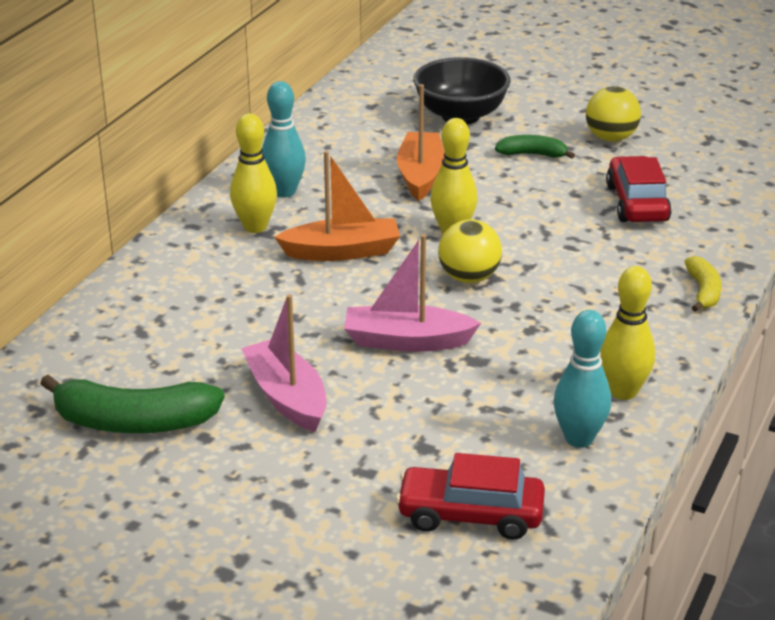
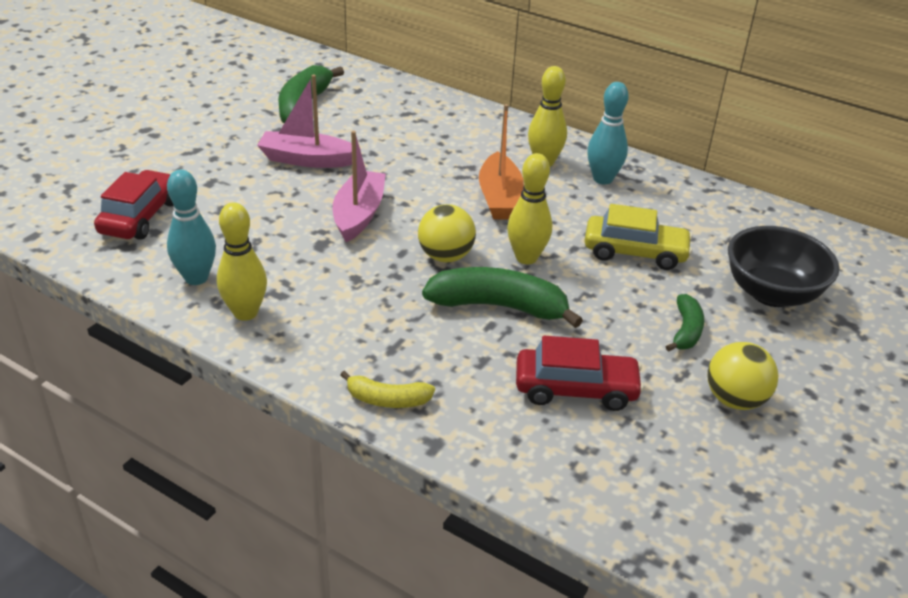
camera: 95 degrees right, 5 degrees up
(287, 397) = (307, 160): pink boat -> pink boat turned 150 degrees counterclockwise
(420, 175) = (635, 252): orange boat -> yellow car
(540, 243) = (499, 306): none -> green banana

